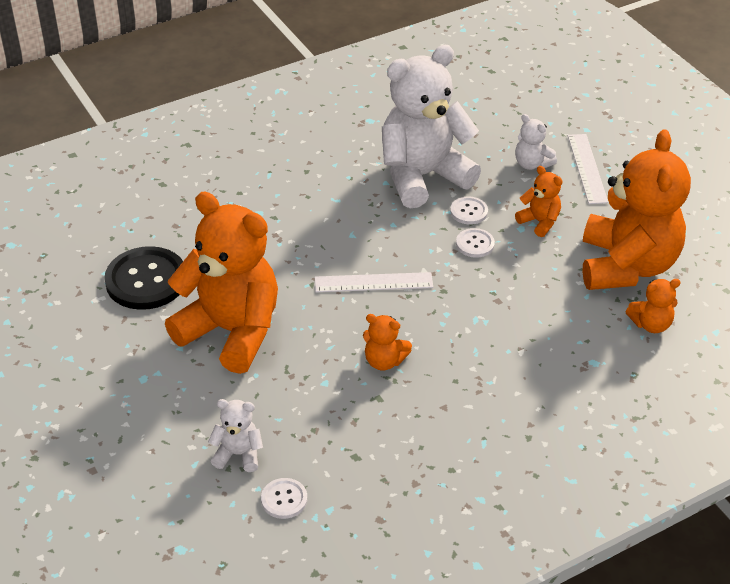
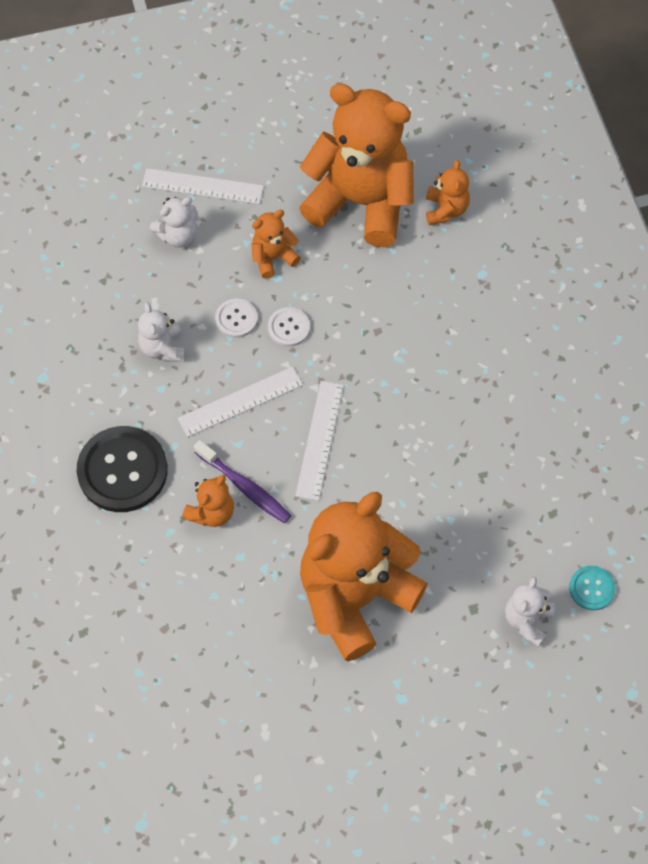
camera: 75 degrees left, 20 degrees up
(146, 280) = (250, 674): black button -> black button (122, 470)
(284, 499) = (592, 588): white button -> turquoise button
(313, 246) = (245, 487): none -> purple toothbrush
(384, 361) = (435, 457): orange teddy bear -> orange teddy bear (211, 512)
(391, 228) = (240, 401): none -> white ruler
(422, 176) = (163, 348): white teddy bear -> white teddy bear, size x0.43

